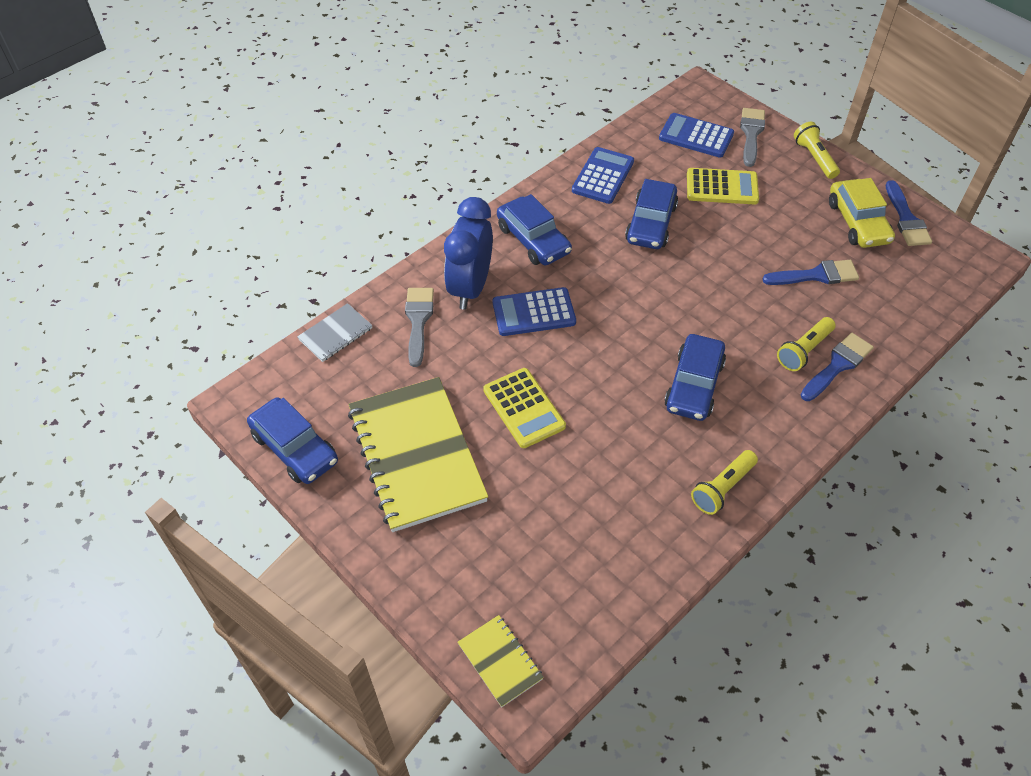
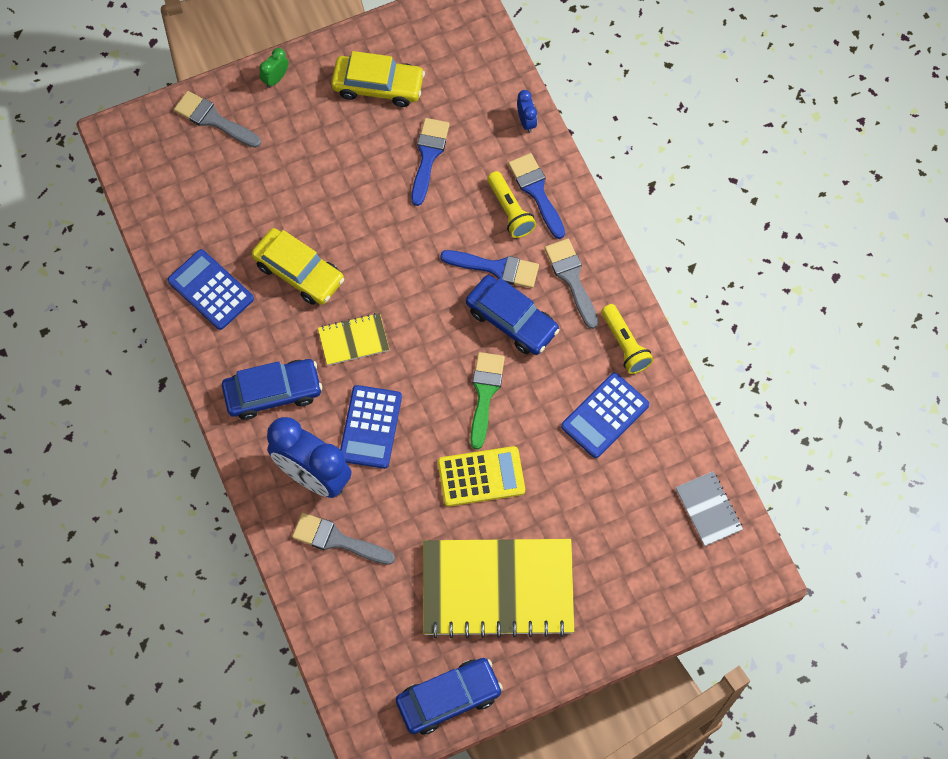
camera: 70 degrees left, 15 degrees up
(335, 334) = (321, 626): grey notebook -> grey notebook (708, 509)
(500, 661) = (719, 581): yellow notebook -> yellow notebook (353, 340)
(608, 386) = (485, 394): none -> green brush
(650, 223) = (299, 272): blue car -> yellow car
(696, 136) = (192, 174): blue calculator -> blue calculator (605, 415)
(722, 187) = (278, 184): yellow calculator -> none
(766, 421) = (571, 278): none -> grey brush
(814, 158) = (275, 79): yellow flashlight -> green clock
(903, 336) = (526, 122): none -> blue clock
(906, 219) = (392, 42): blue brush -> blue brush (496, 268)

